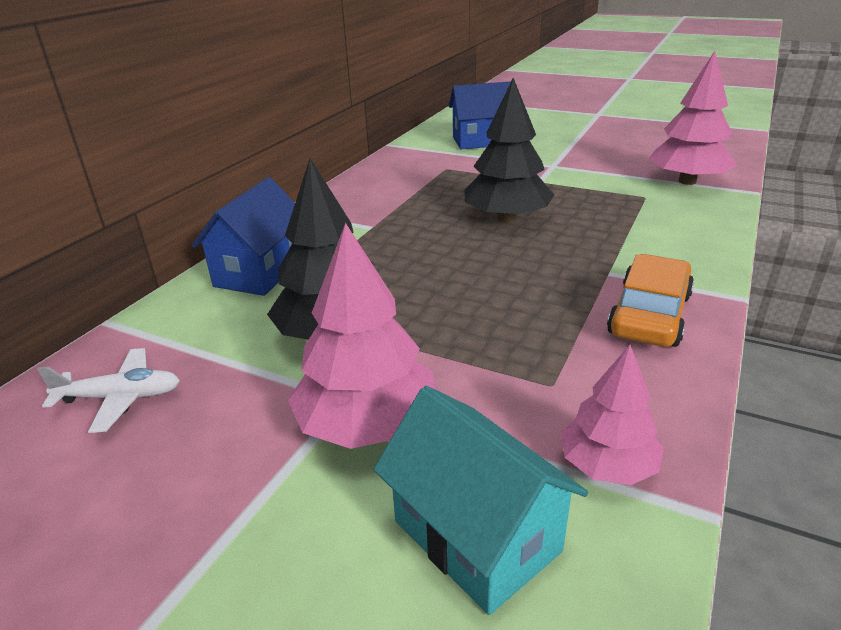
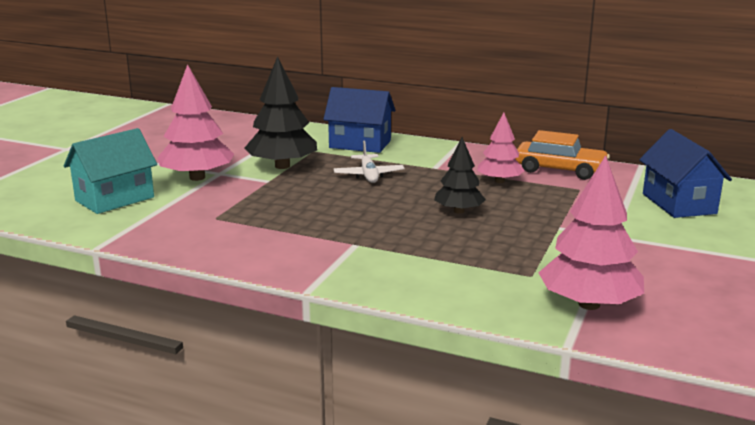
camera: 85 degrees right, 10 degrees down
(120, 397) = (236, 133): white plane -> white plane (368, 175)
(507, 218) = (459, 211): black tree -> black tree, size x0.62
(607, 465) = (143, 226): pink tree -> pink tree (499, 181)
(649, 314) = (287, 251): orange car -> orange car (560, 170)

